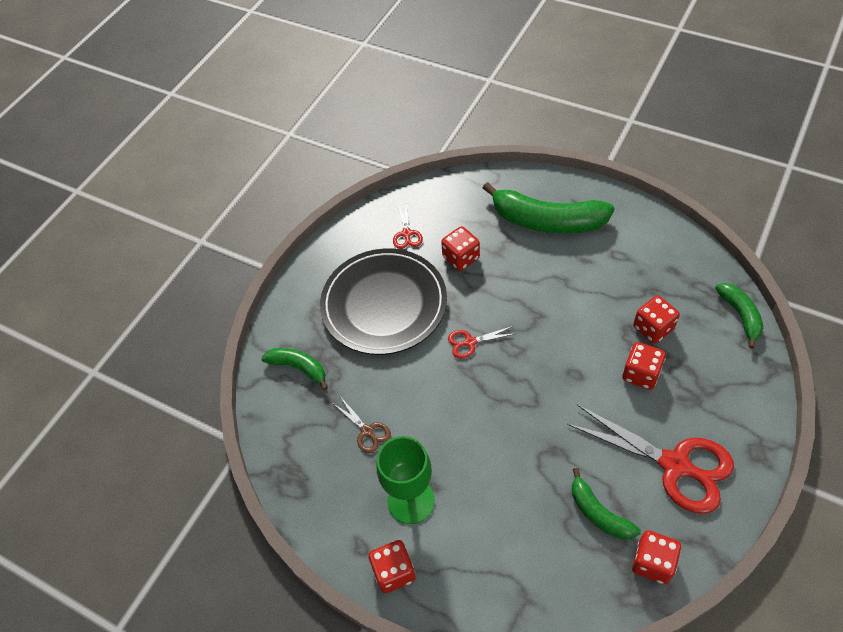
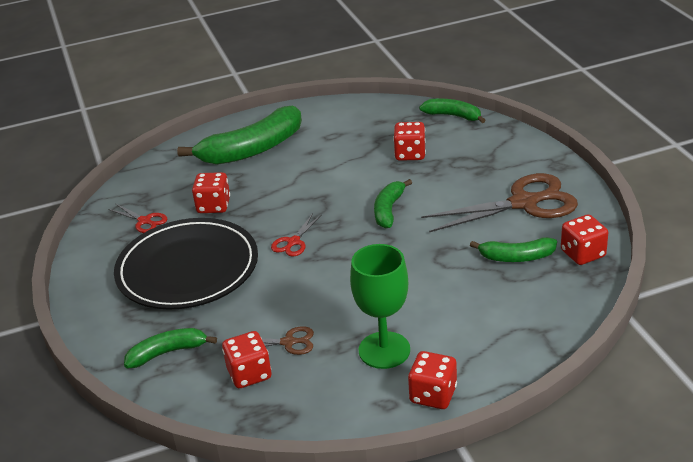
camera: 50 degrees left, 20 degrees down
(567, 373) = (389, 210): none -> green banana
(641, 374) = (437, 179): red dice -> red dice (249, 374)
(674, 465) = (523, 203): red scissors -> brown scissors

